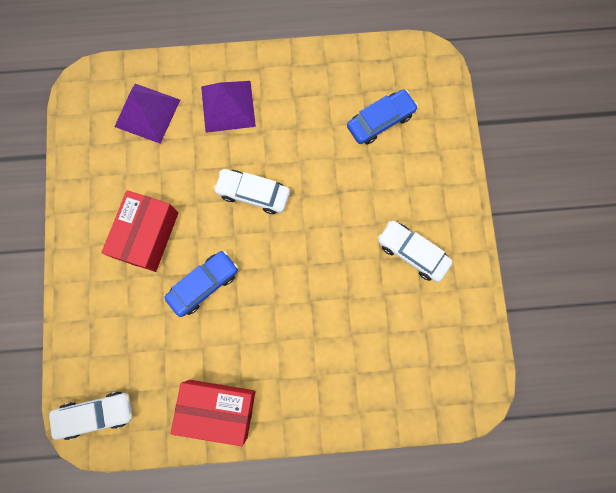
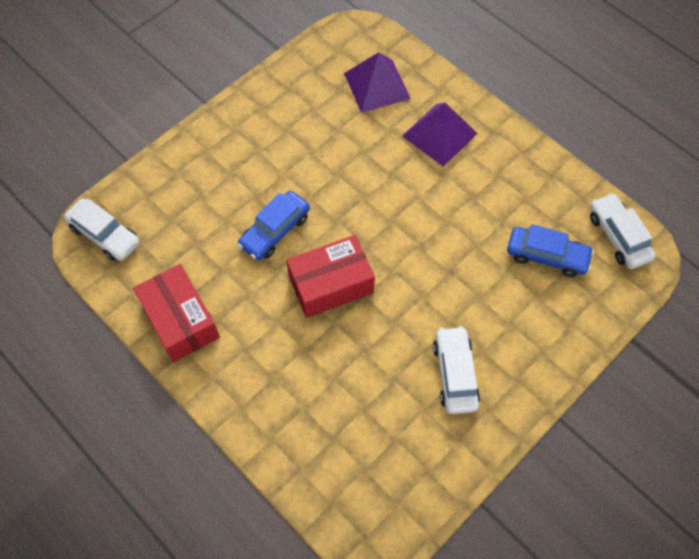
camera: 50 degrees right, 15 degrees down
(147, 235) = (278, 160): red box -> red box (331, 284)
(204, 284) = (275, 231): blue car -> blue car turned 120 degrees clockwise
(253, 193) = (385, 208): white car -> white car (618, 236)

